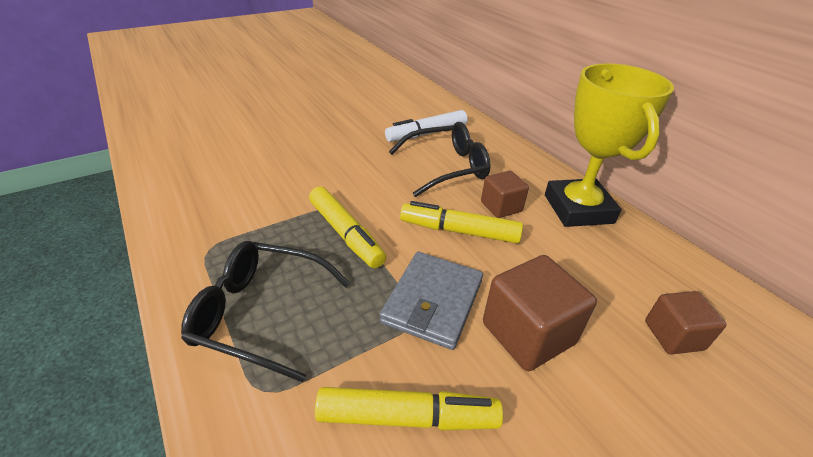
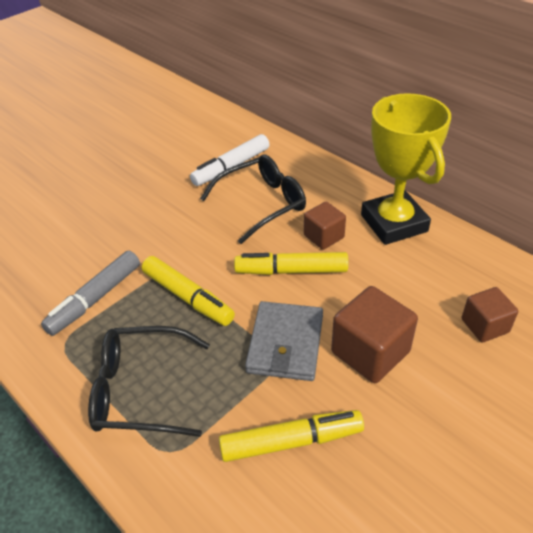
camera: 10 degrees left, 5 degrees up
(256, 216) = (95, 299): none -> grey marker

